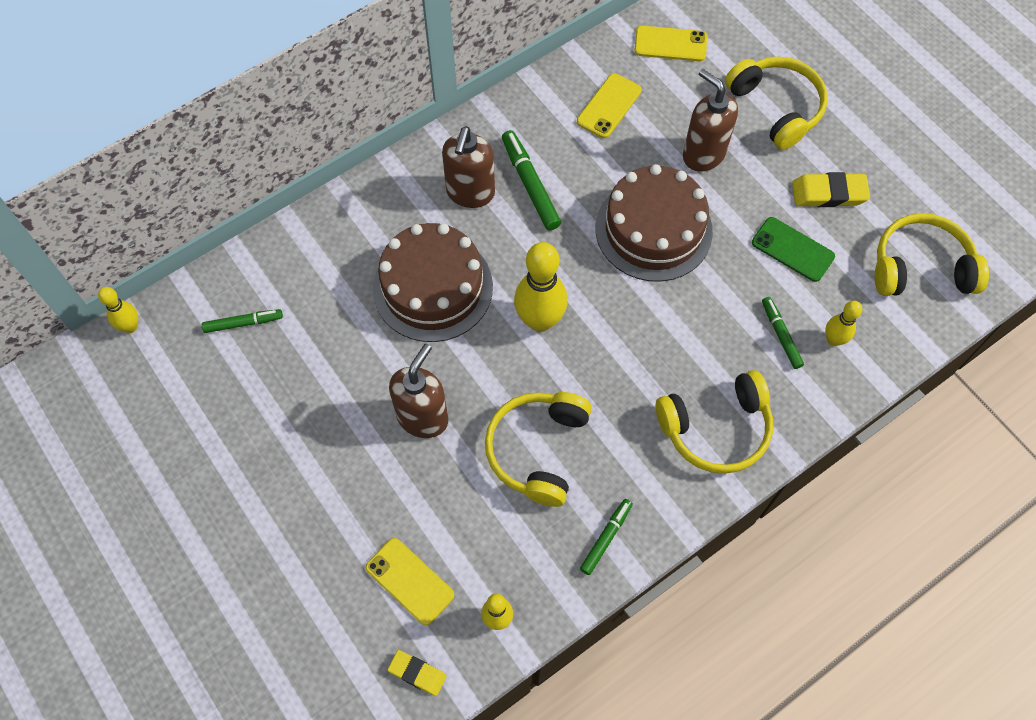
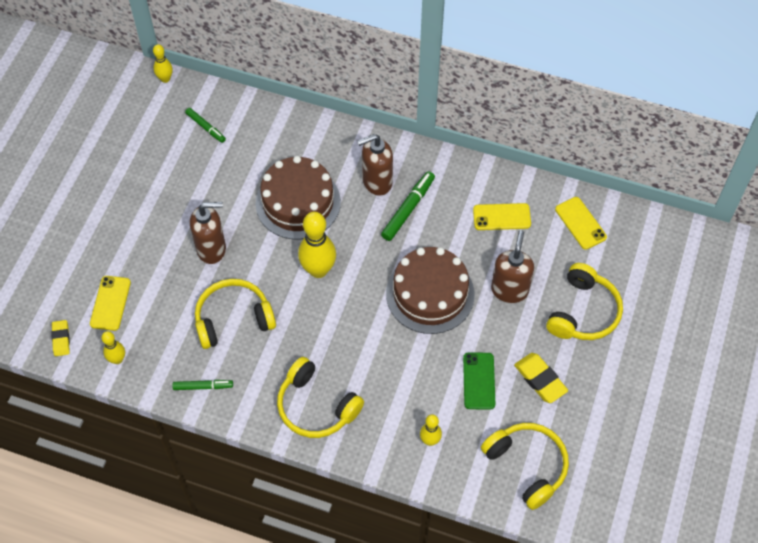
camera: 55 degrees right, 5 degrees down
(781, 335) = (410, 408): green marker -> none

